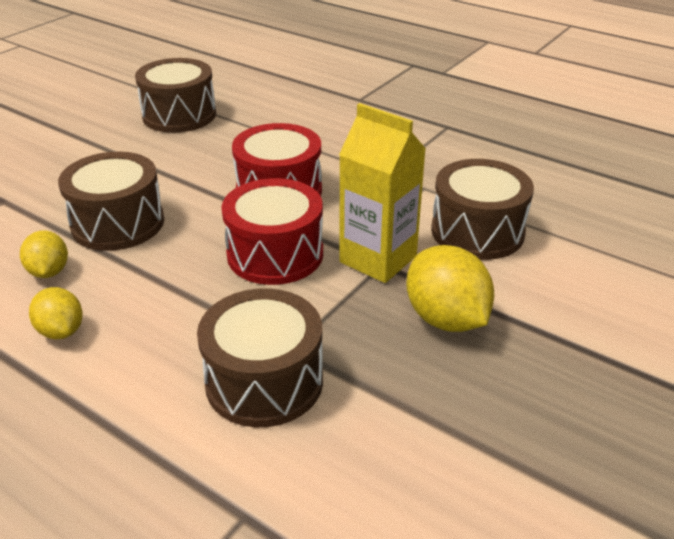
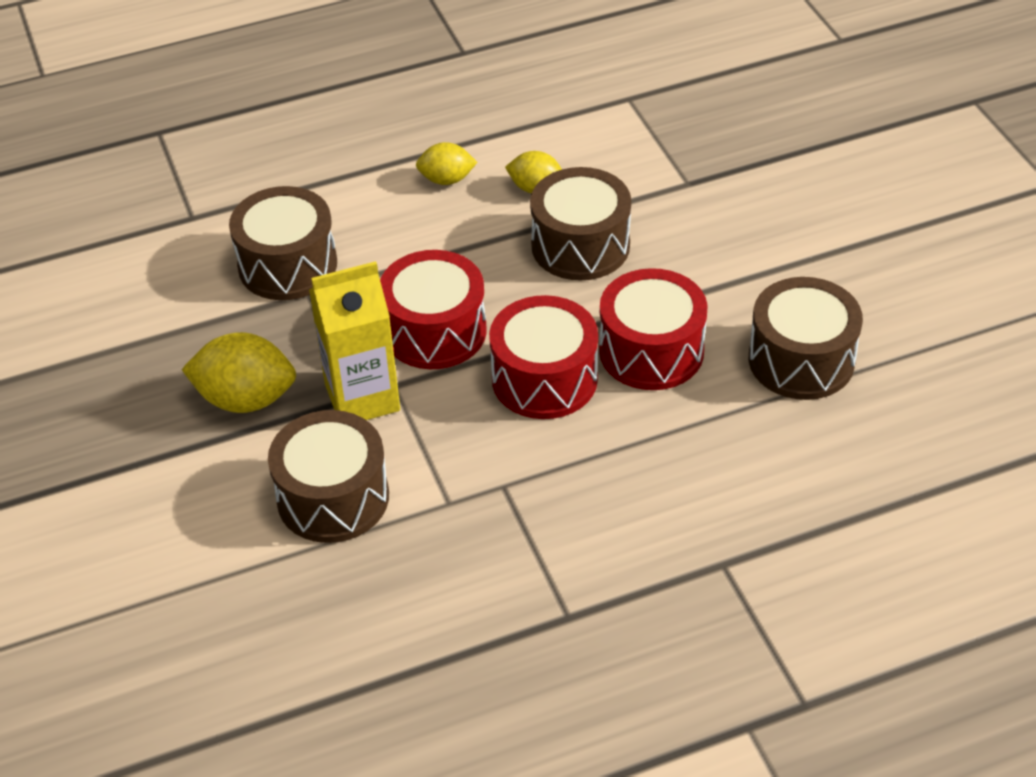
camera: 125 degrees right, 10 degrees up
(214, 161) = (651, 351): none -> red drum

